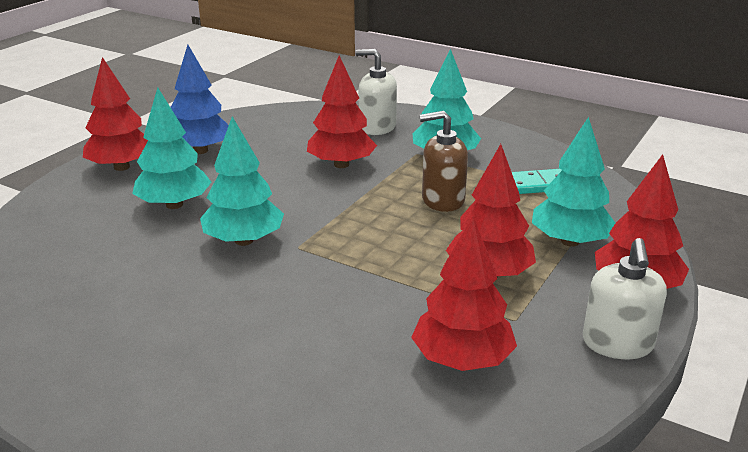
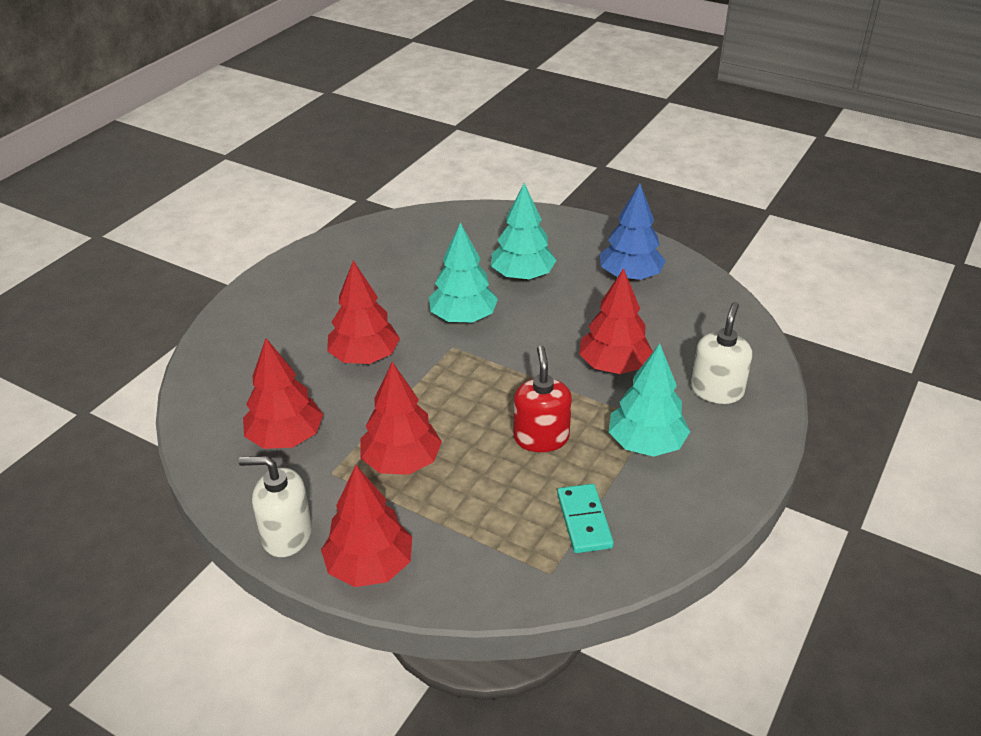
camera: 90 degrees right, 10 degrees up
(122, 167) = (589, 240): red tree -> red tree (364, 357)
(442, 200) = (541, 437): brown soap dispenser -> red soap dispenser
(570, 241) = (456, 528): turquoise tree -> none

